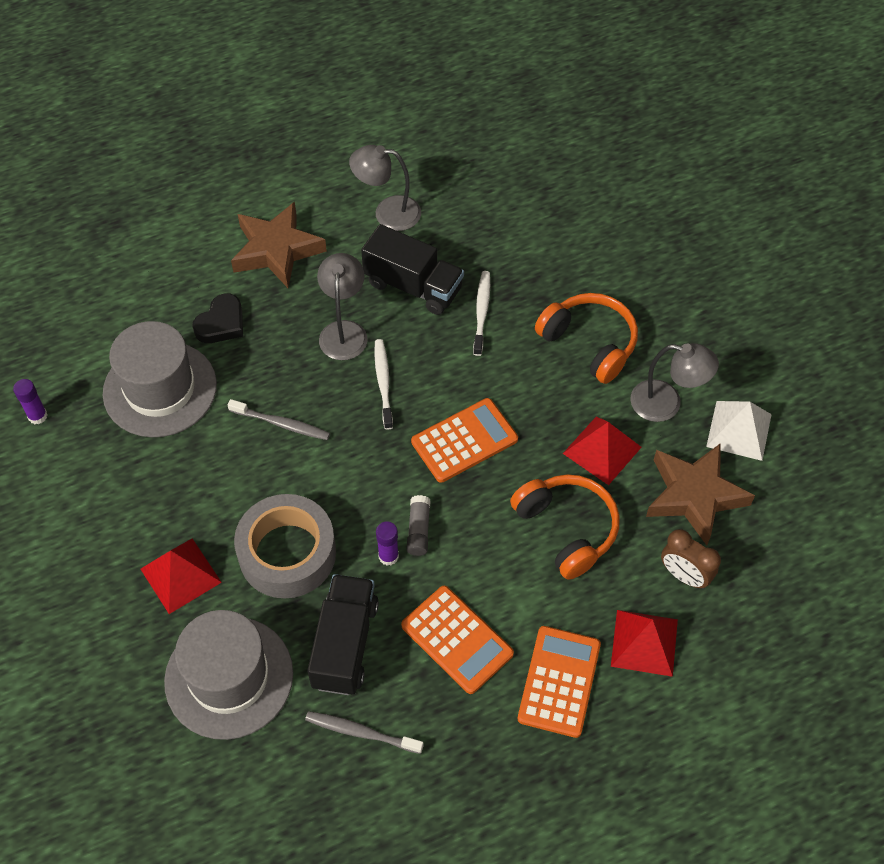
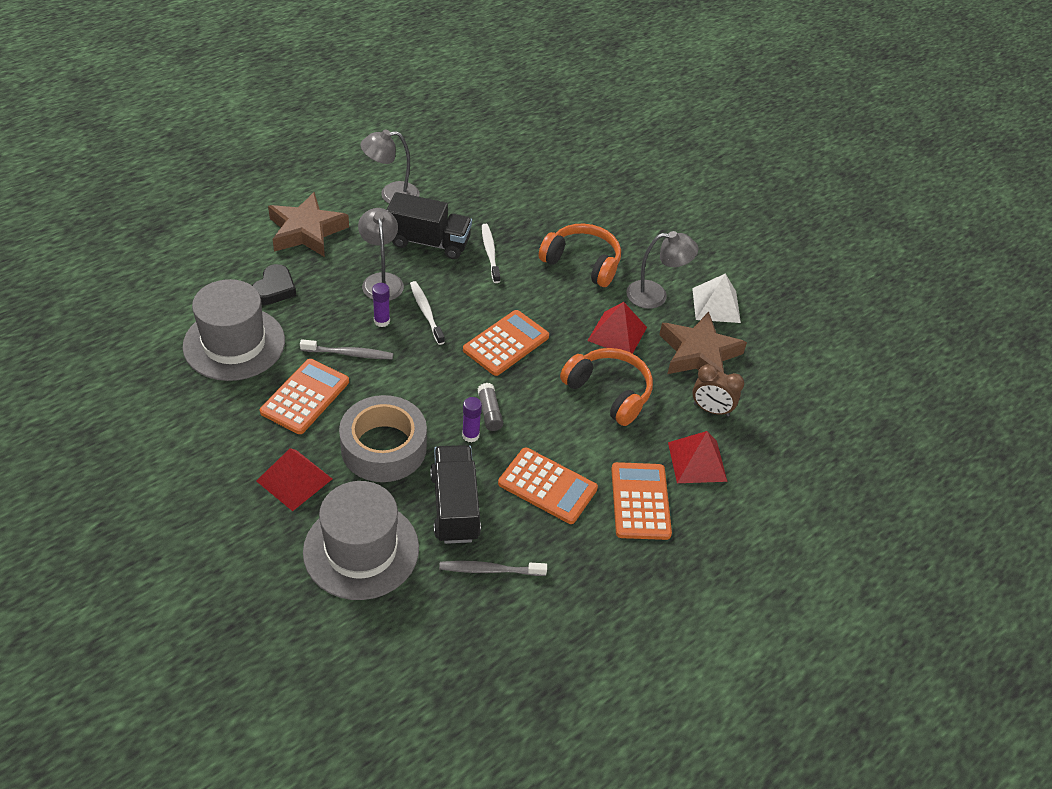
camera: 20 degrees left, 10 degrees down
(38, 416) = (127, 379): purple glue stick -> purple glue stick (382, 321)
(219, 472) = (305, 397): none -> orange calculator

